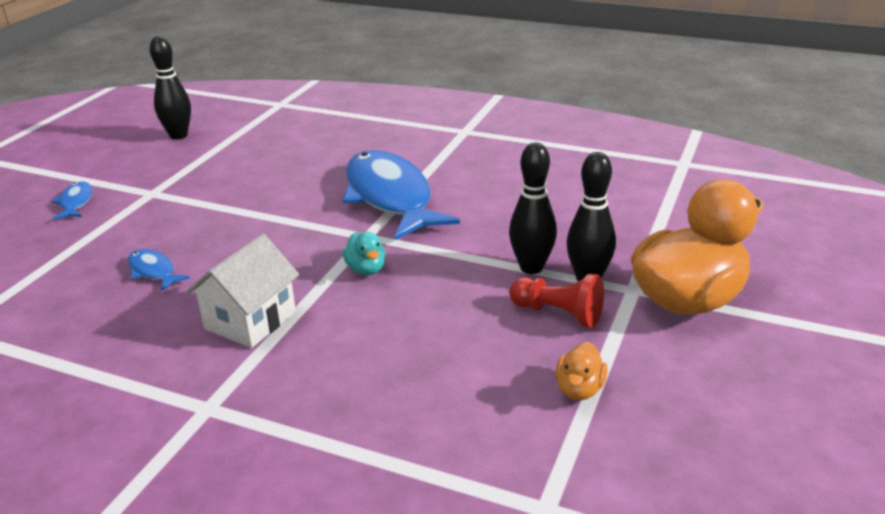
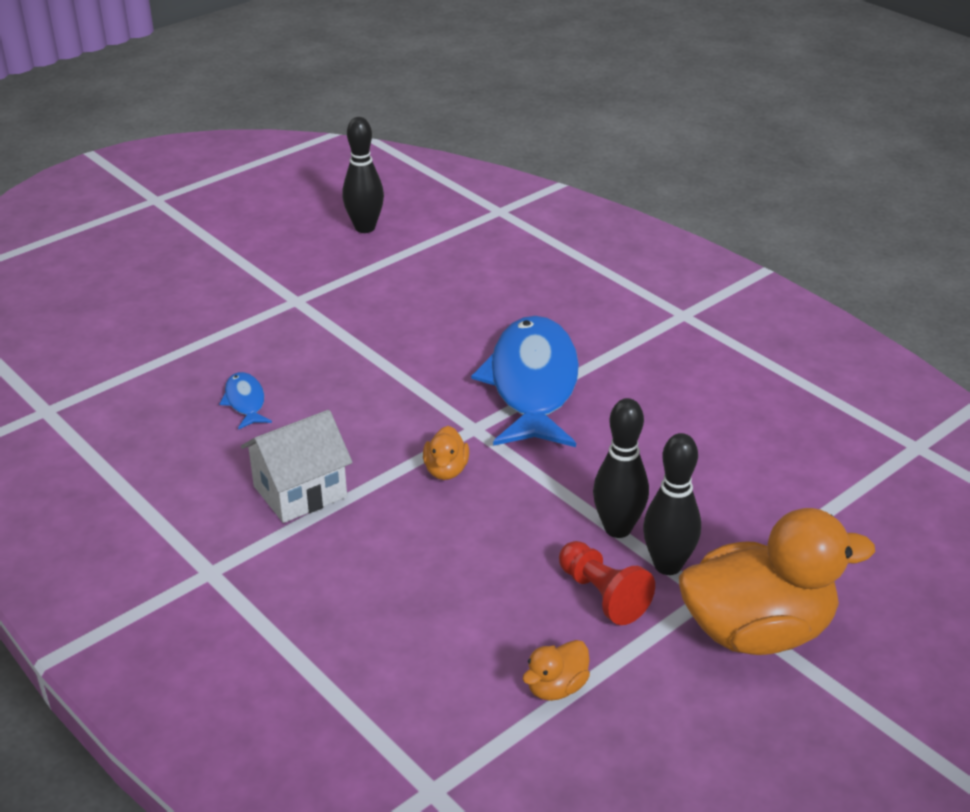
camera: 25 degrees right, 5 degrees up
(75, 202) = (219, 290): blue fish -> none
(366, 269) = (446, 470): turquoise duck -> orange duck

